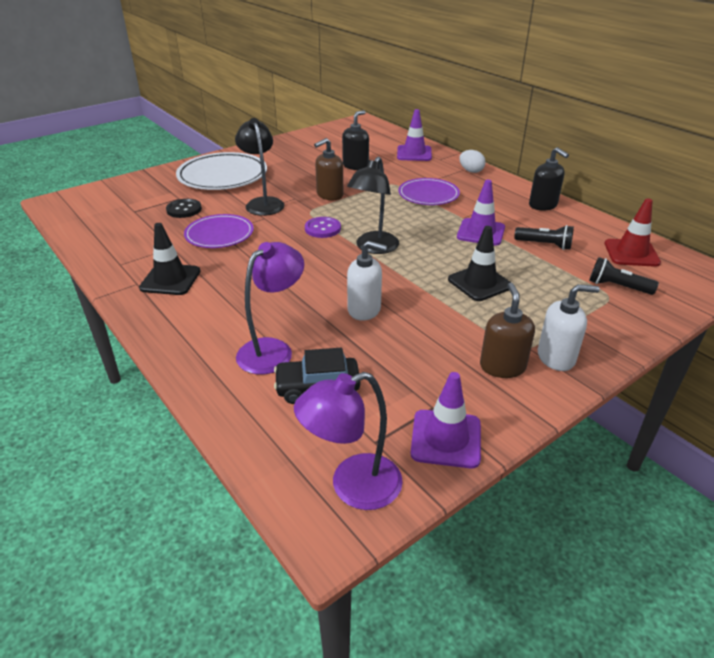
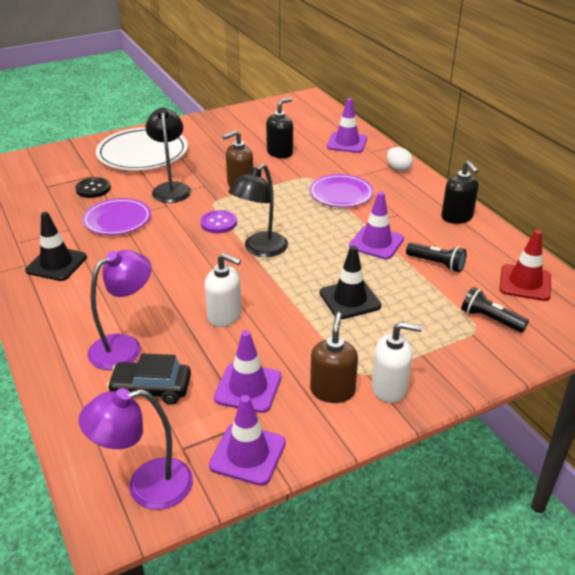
camera: 10 degrees right, 0 degrees up
(417, 374) = (248, 388): none -> purple traffic cone

